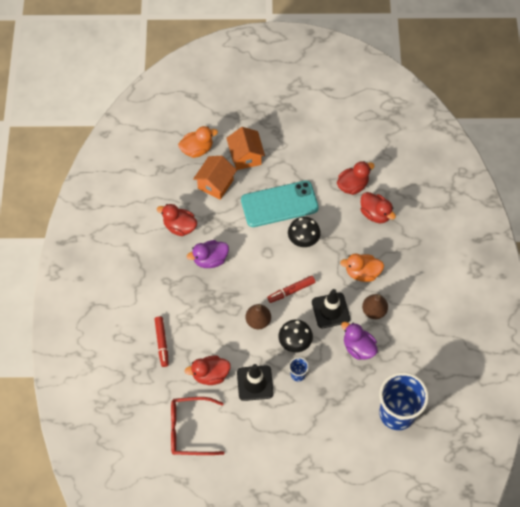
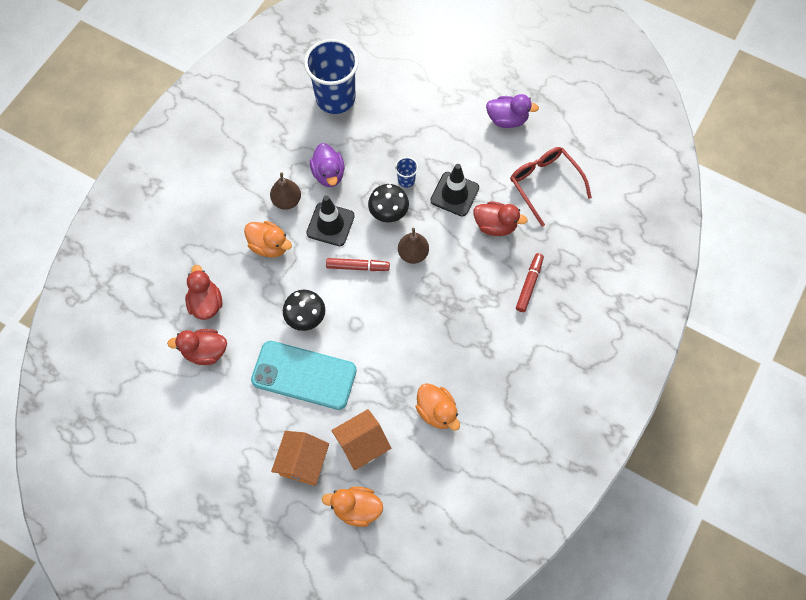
camera: 150 degrees left, 5 degrees up
(179, 226) = (437, 411): red duck -> orange duck
(190, 429) = (545, 184): red glasses -> red glasses turned 150 degrees counterclockwise
(210, 259) = (424, 350): purple duck -> purple duck (507, 119)

